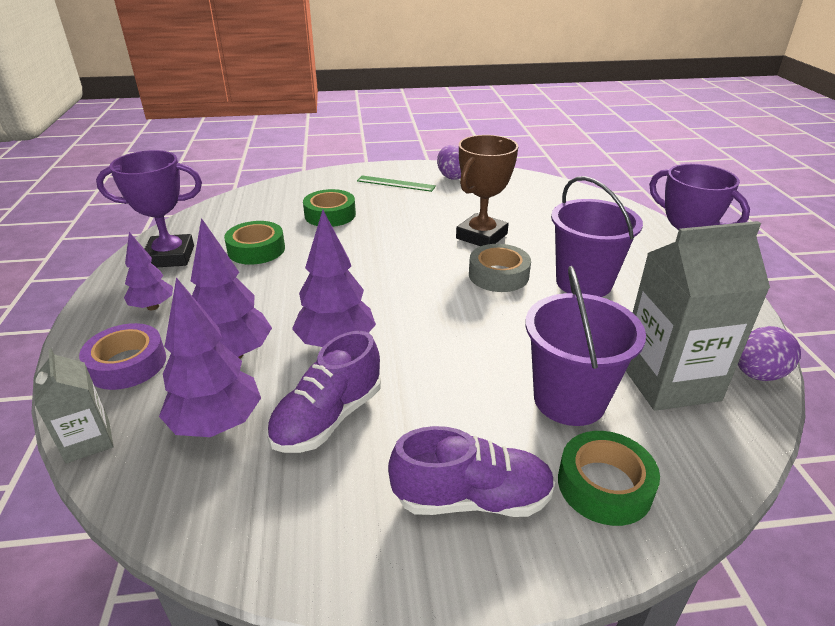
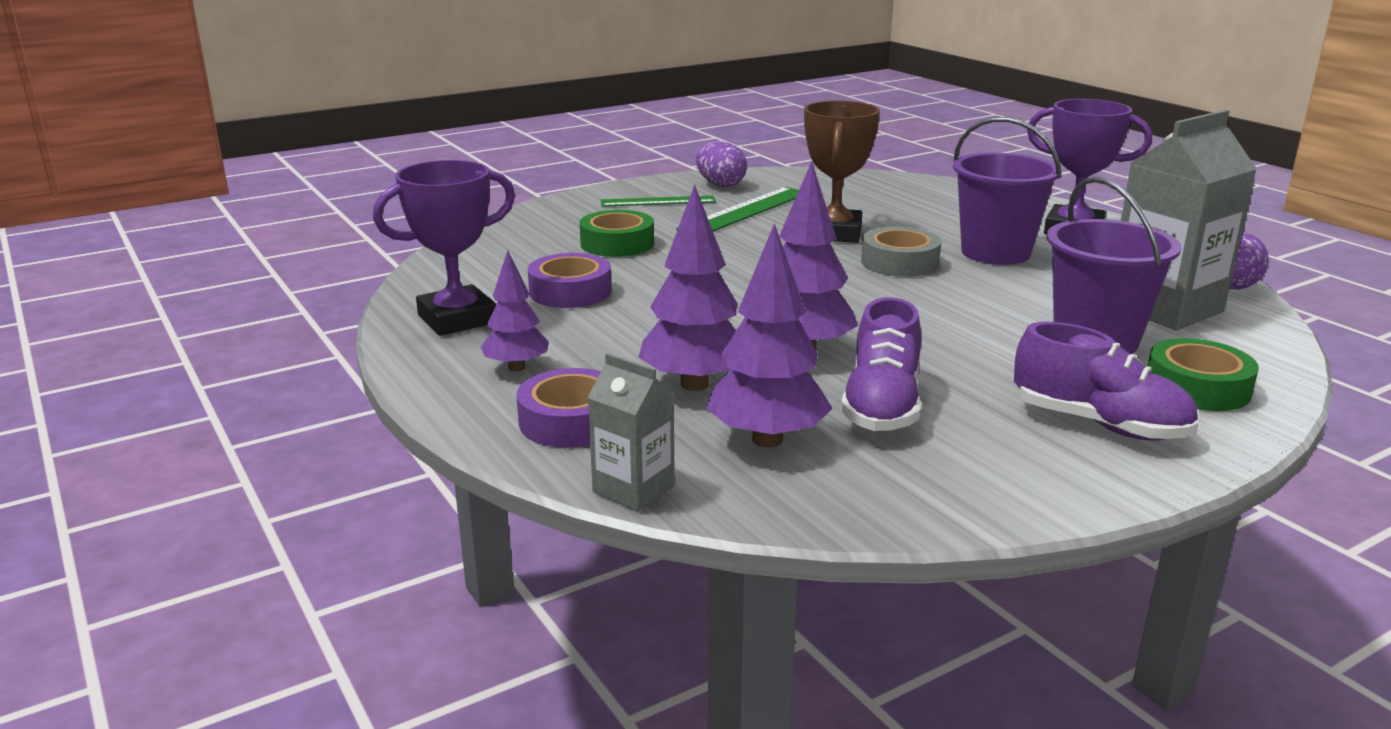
camera: 25 degrees left, 10 degrees down
(256, 250) = (570, 292): green tape -> purple tape
(442, 203) = (745, 211): none -> green ruler
(472, 498) = (1099, 424): purple shoe -> purple shoe turned 60 degrees clockwise

